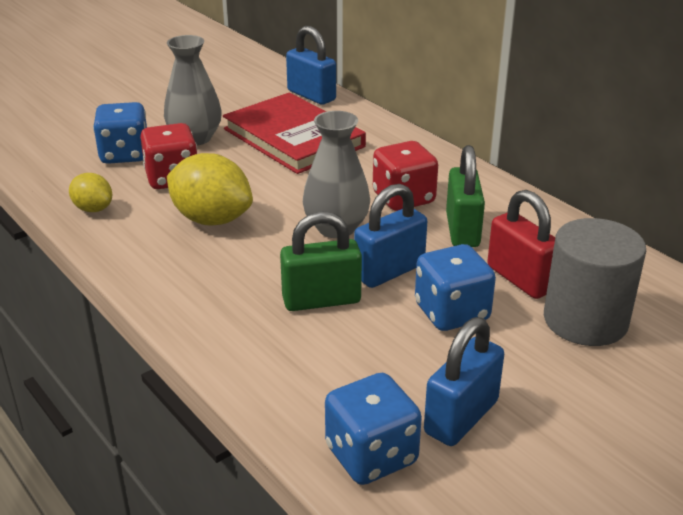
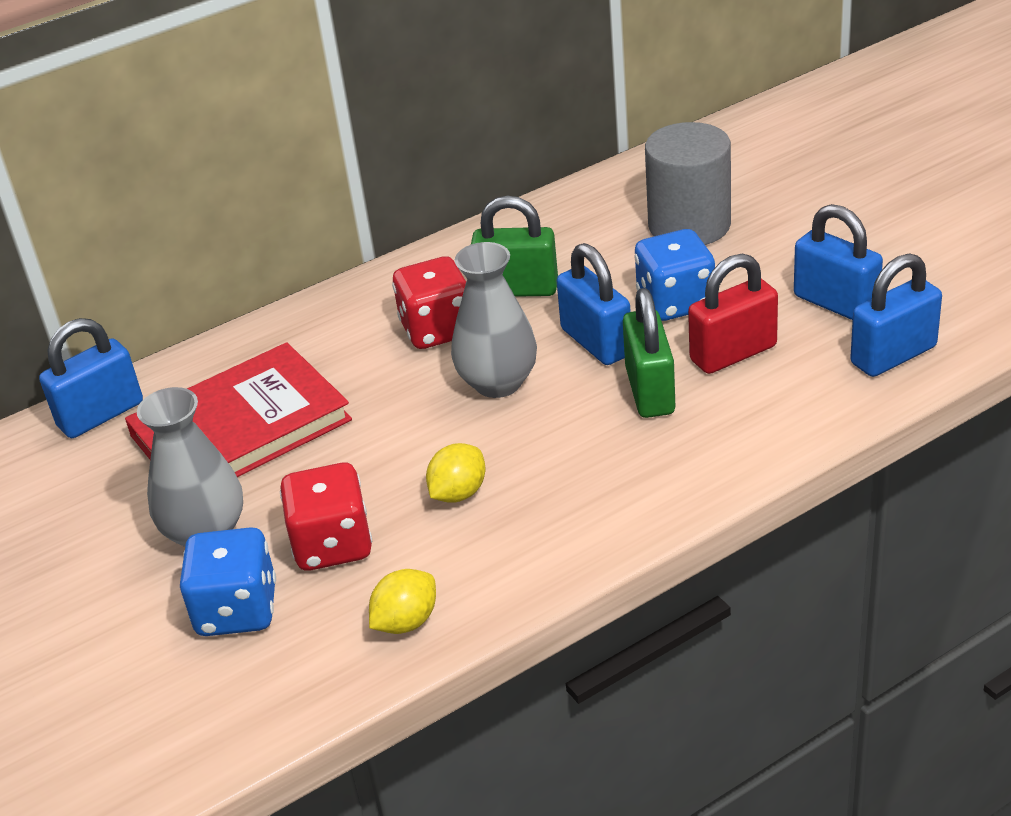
camera: 80 degrees left, 5 degrees up
(212, 219) = (458, 493): yellow lemon -> yellow lemon, size x0.56
(371, 455) = (893, 355): blue dice -> blue padlock
(520, 279) = (617, 257): red padlock -> red padlock (733, 353)

